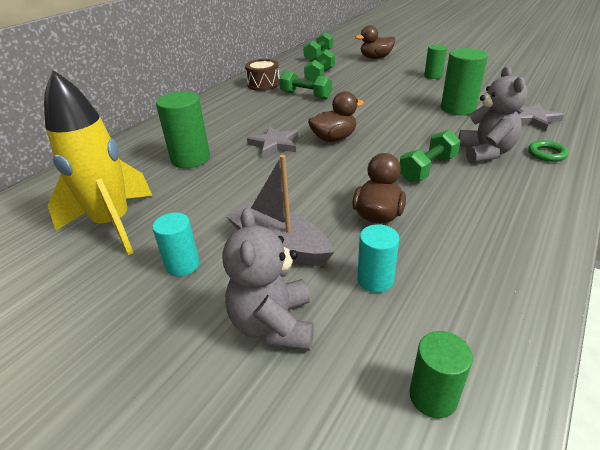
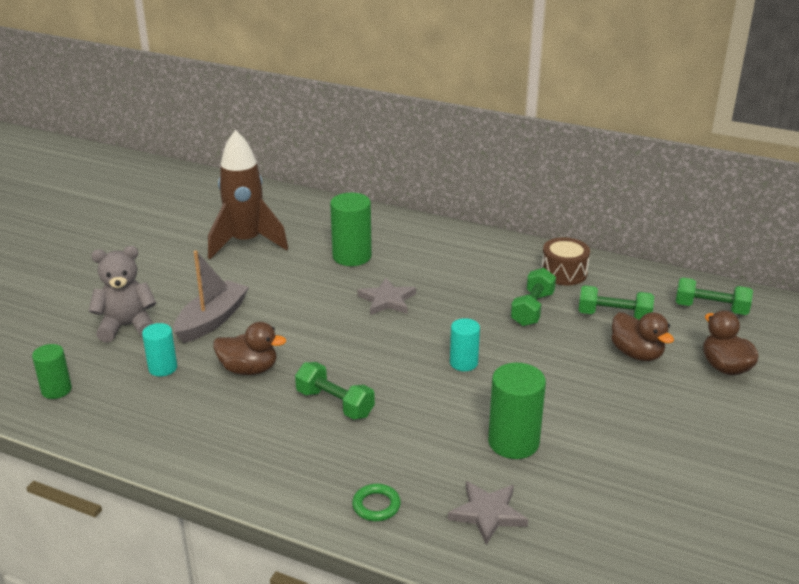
camera: 80 degrees right, 5 degrees down
(113, 224) = (246, 243): yellow rocket -> brown rocket
(182, 265) = (193, 282): turquoise cylinder -> turquoise cylinder (463, 363)
(334, 138) = (404, 338): brown duck -> brown duck (636, 354)
(433, 76) = (651, 427): green cylinder -> none
(485, 152) = (376, 452): grey teddy bear -> none

